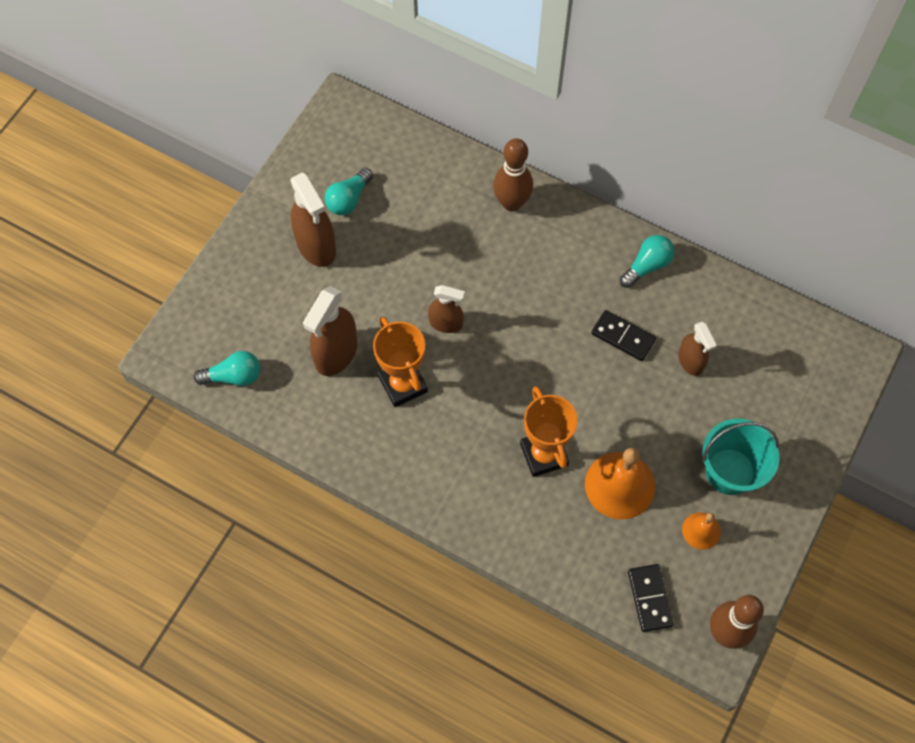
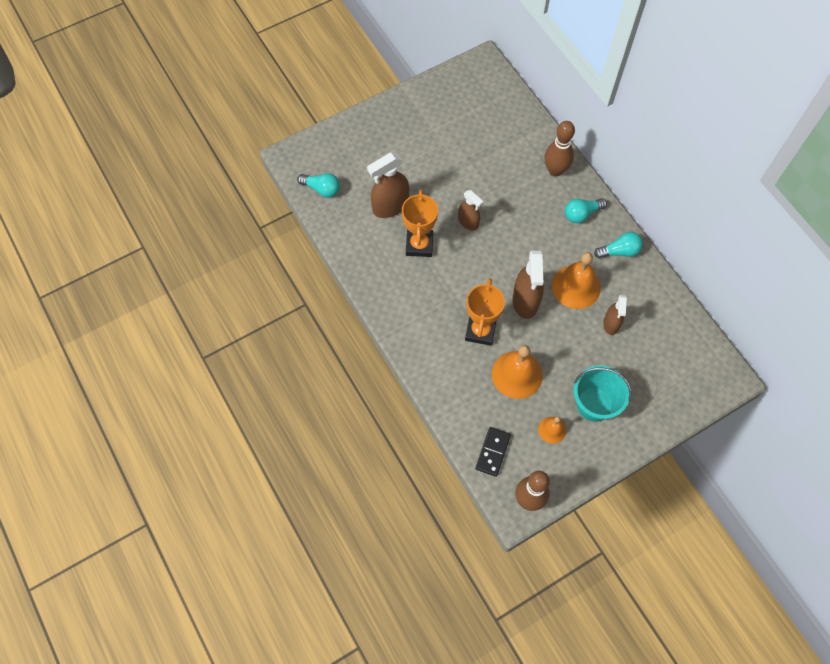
camera: 30 degrees right, 0 degrees up
(316, 246) = (417, 138): brown spray bottle -> brown spray bottle (525, 301)
(349, 199) = (454, 120): turquoise light bulb -> turquoise light bulb (581, 214)
(623, 337) = (576, 286): black domino -> orange bell

